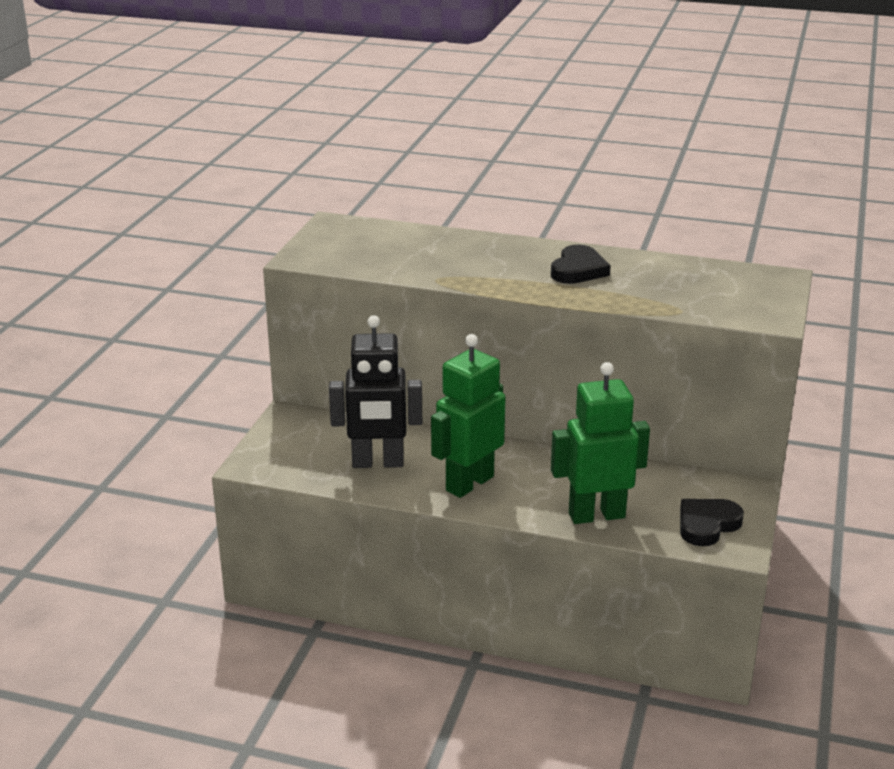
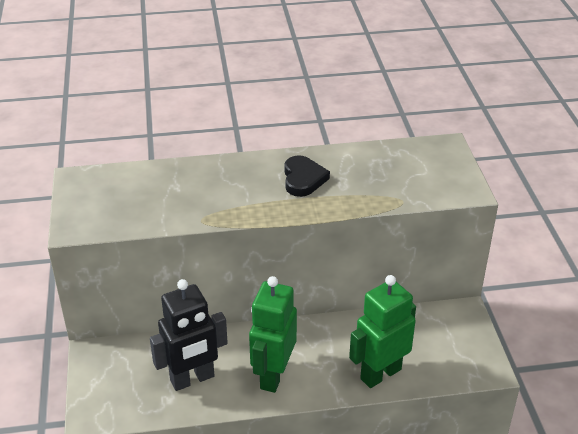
camera: 25 degrees left, 10 degrees up
(707, 525) = (458, 355): black heart -> none

